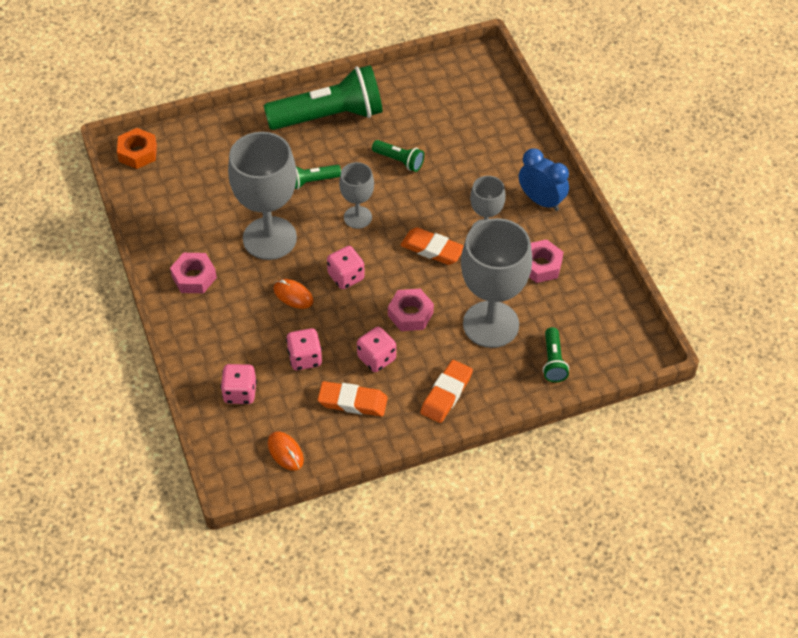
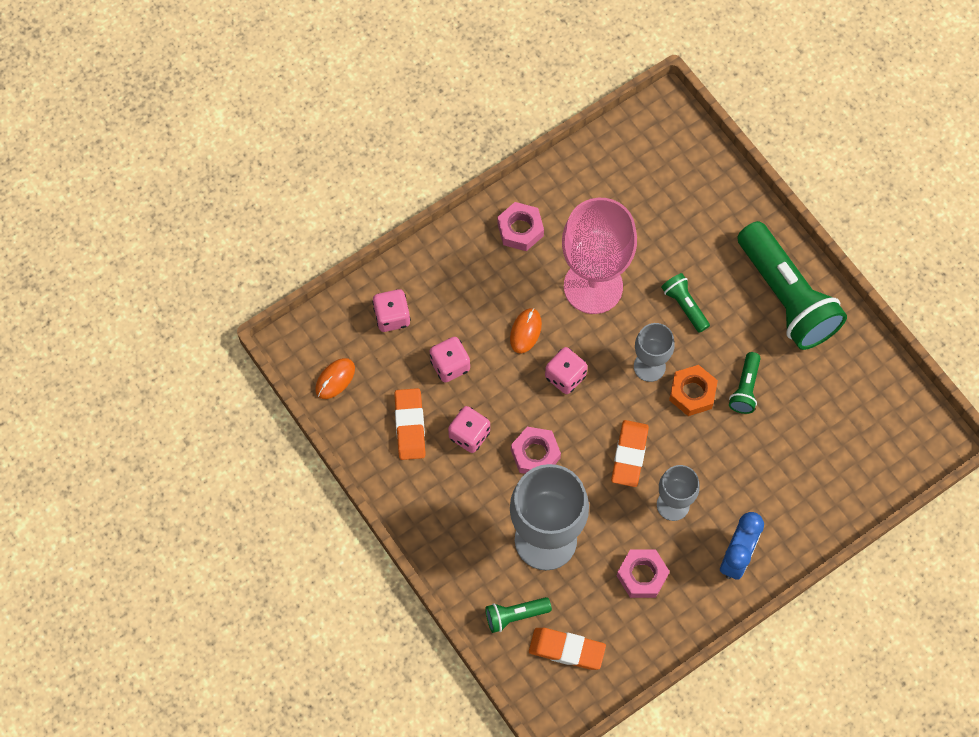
camera: 75 degrees right, 15 degrees up
(137, 153) = (667, 121): orange nut -> orange nut (692, 393)
(269, 238) = (593, 286): grey goblet -> pink goblet
(446, 394) = (444, 515): orange eraser -> orange eraser (566, 649)

